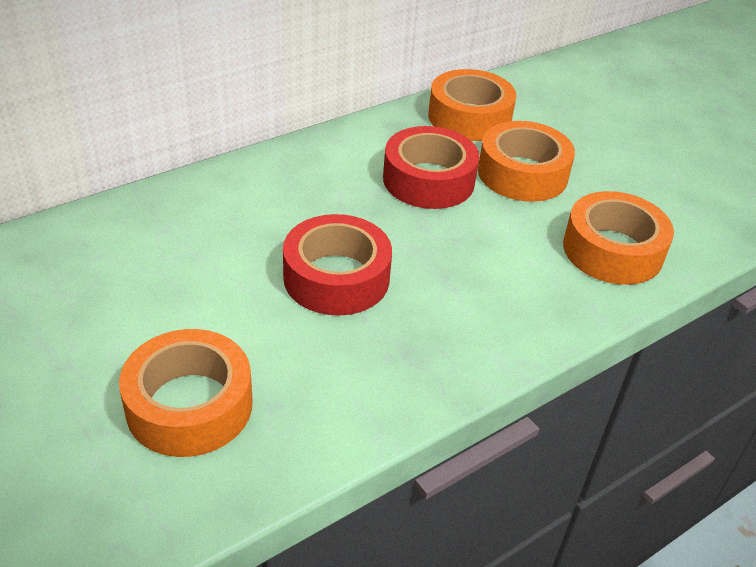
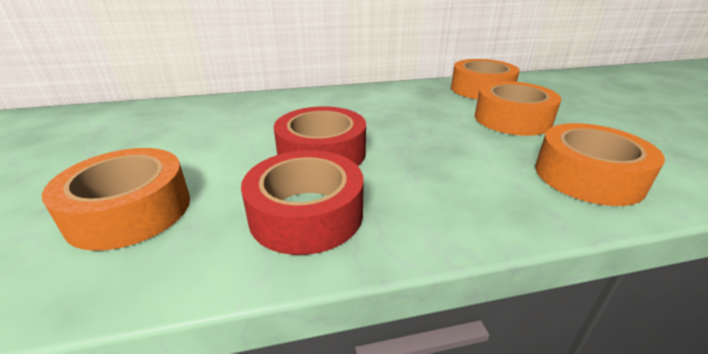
camera: 25 degrees right, 10 degrees down
(428, 180) = (432, 113): red tape -> red tape (306, 214)

